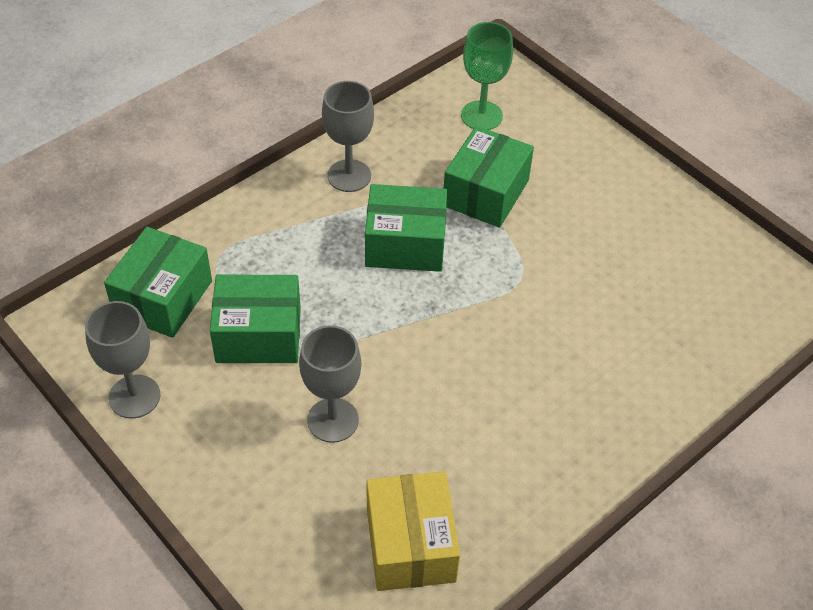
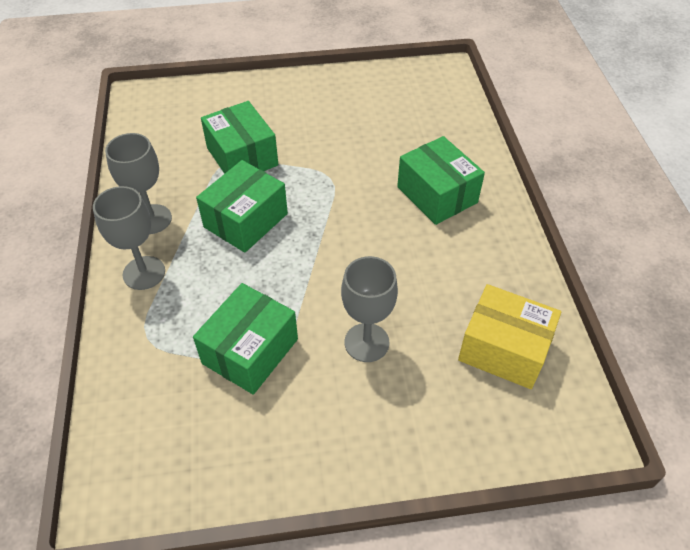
camera: 55 degrees left, 0 degrees up
(134, 396) = (239, 474): grey goblet -> grey goblet (144, 273)
(163, 298) = (154, 401): green box -> green box (437, 195)
(481, 116) = (174, 124): green goblet -> none

